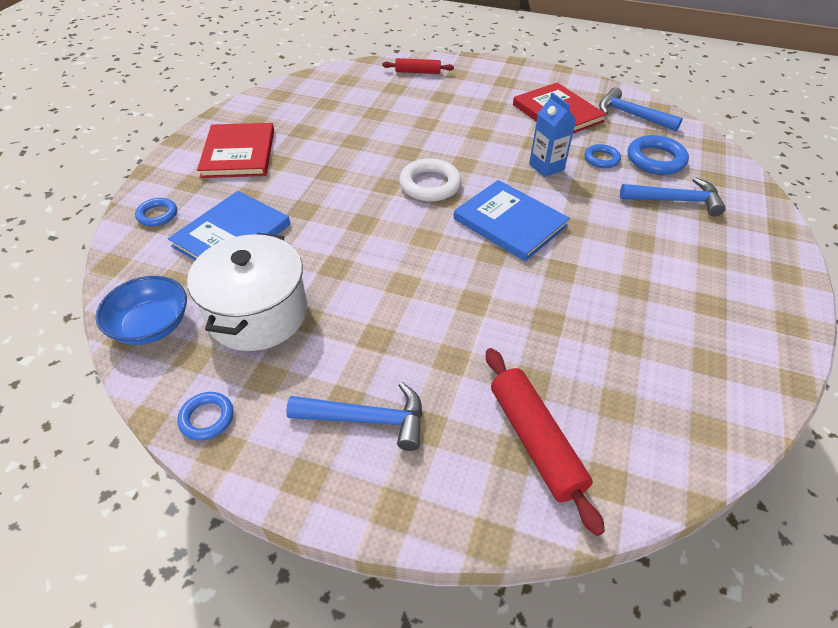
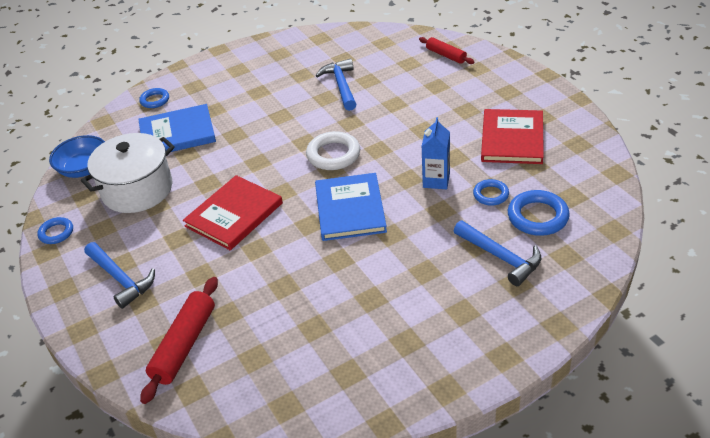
camera: 45 degrees right, 5 degrees down
(238, 153) = (243, 76): red book -> red book (234, 214)
(631, 115) = (578, 169): blue hammer -> blue hammer (341, 85)

